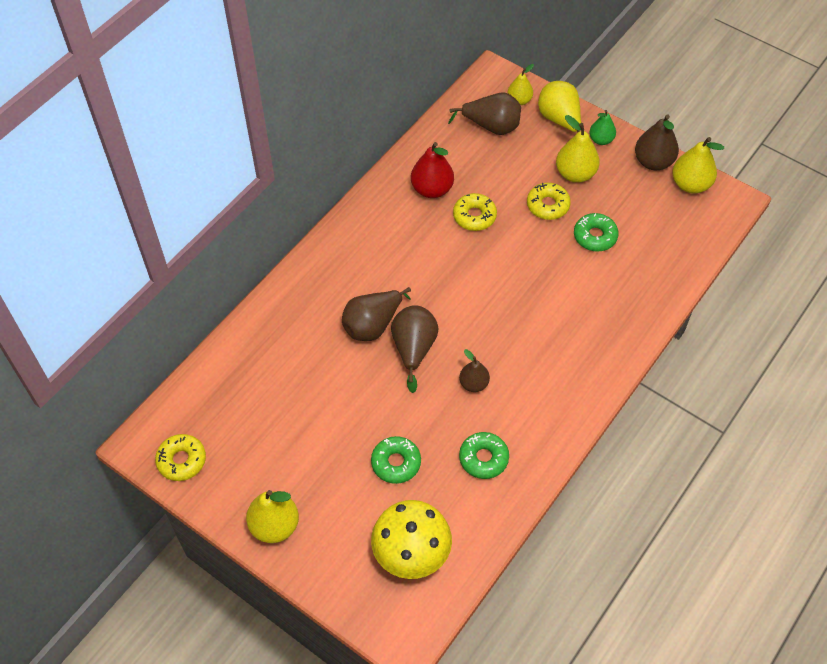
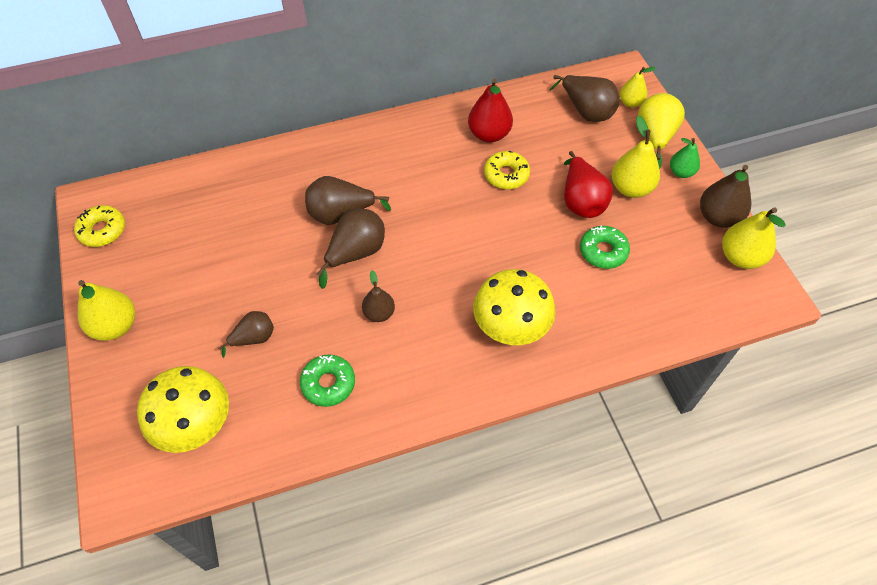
camera: 35 degrees right, 0 degrees up
(396, 463) = (253, 338): green donut -> brown pear
(548, 205) = (581, 201): yellow donut -> red pear
(576, 332) = (511, 325): none -> yellow mushroom

